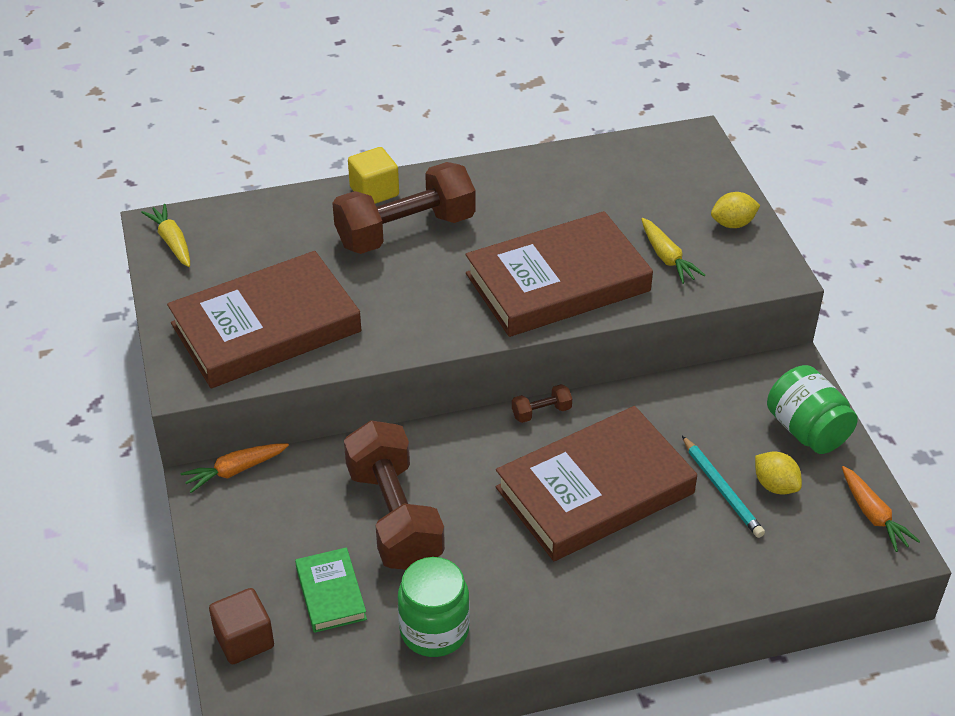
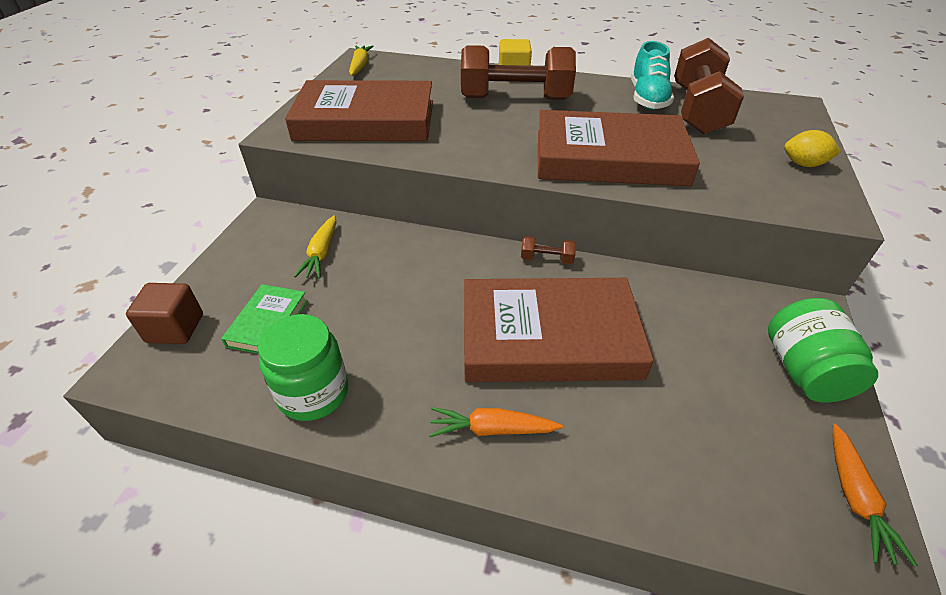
camera: 30 degrees right, 0 degrees up
(235, 470) = (294, 214): orange carrot -> orange carrot (492, 429)
(394, 516) = (368, 287): brown dumbbell -> brown dumbbell (697, 110)
(545, 180) = (647, 98): none -> turquoise shoe
(667, 257) = (722, 169): yellow carrot -> yellow carrot (321, 253)
(721, 489) = (677, 389): turquoise pencil -> none
(775, 485) = (740, 410): yellow lemon -> none

